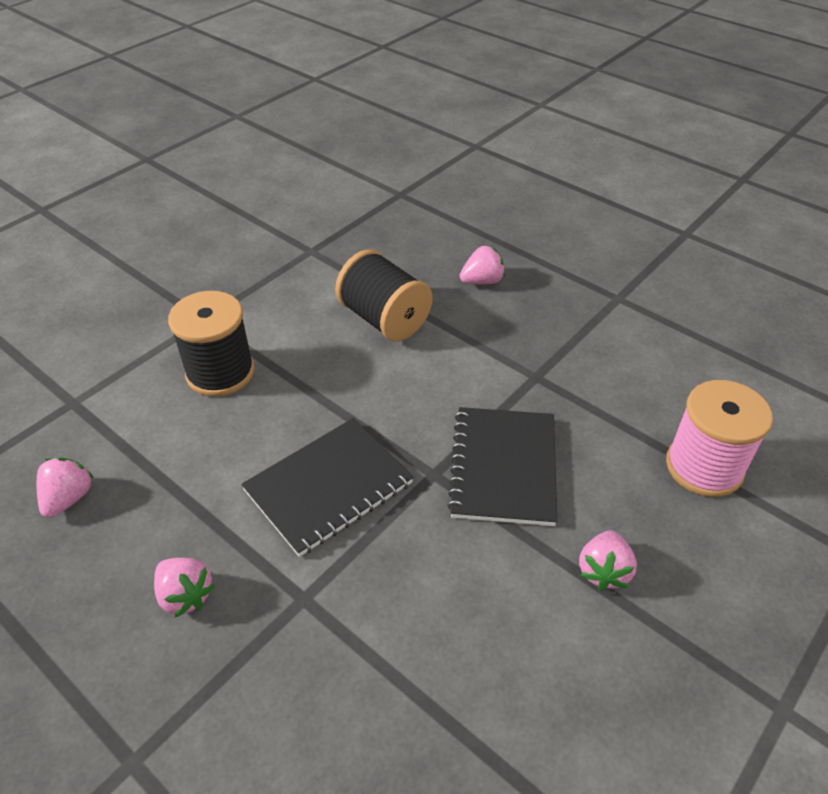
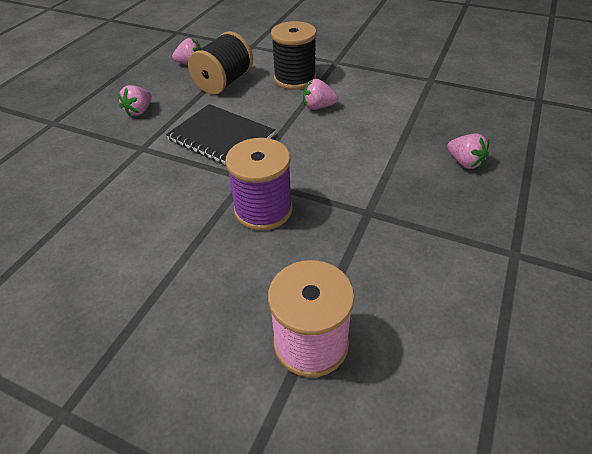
camera: 75 degrees right, 0 degrees up
(384, 319) = (382, 125): black spool -> black spool (224, 82)
(504, 467) = (263, 210): black notebook -> purple spool
(603, 571) = (180, 279): pink strawberry -> pink strawberry (318, 107)

